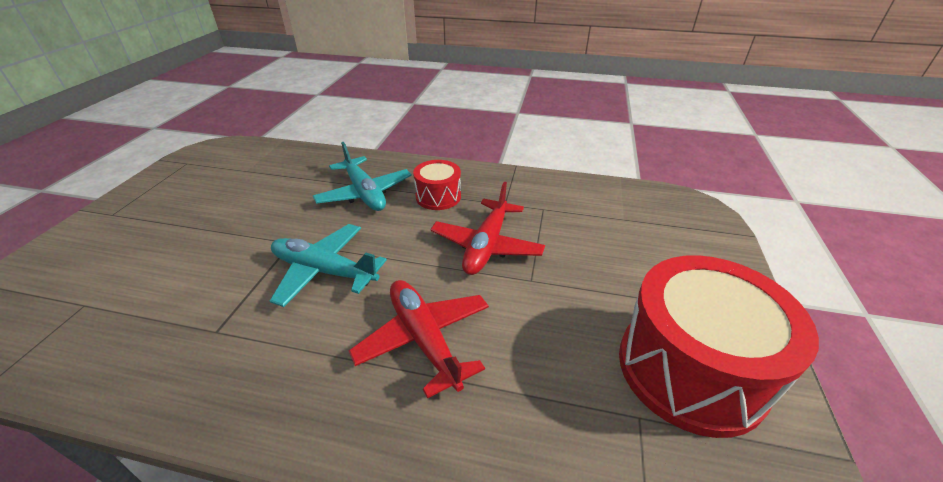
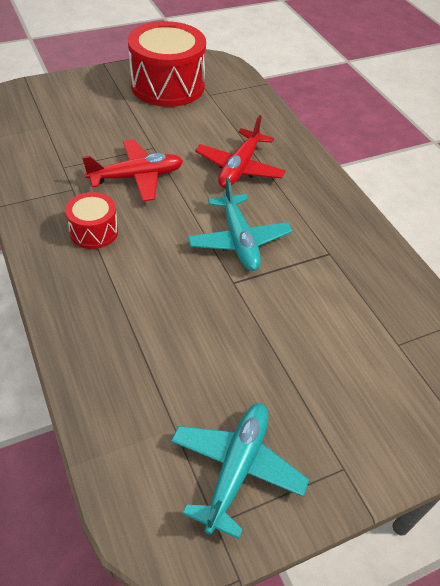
camera: 130 degrees left, 10 degrees up
(365, 193) = (129, 284): turquoise plane -> turquoise plane (236, 468)

